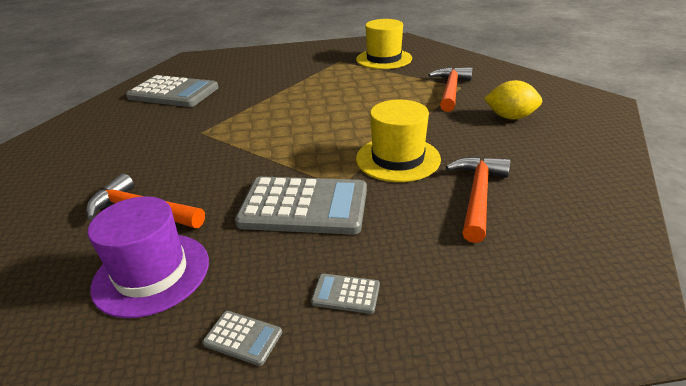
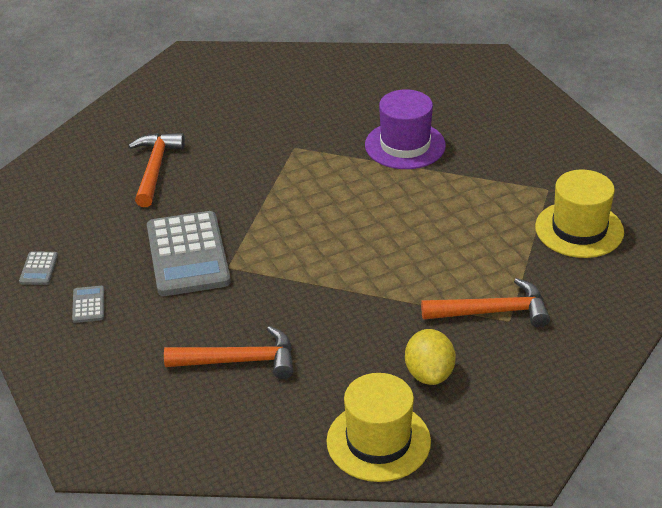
camera: 70 degrees right, 5 degrees up
(151, 273) = (86, 205): purple hat -> purple hat (405, 145)
(173, 93) = (378, 91): grey calculator -> none
(398, 159) = (290, 296): yellow hat -> yellow hat (378, 441)

